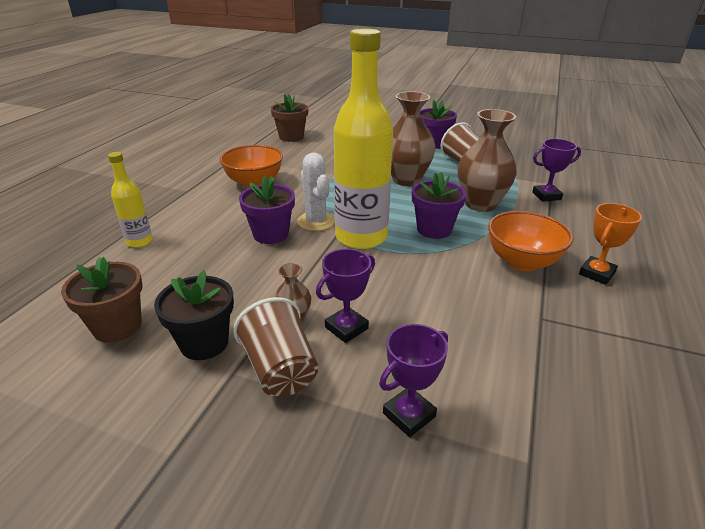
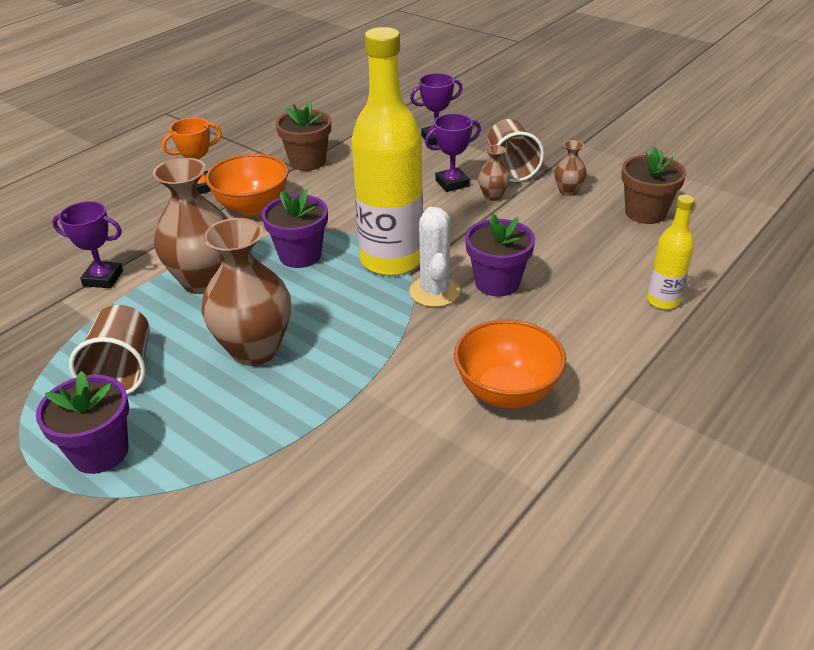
camera: 160 degrees left, 5 degrees up
(204, 343) = (568, 191): black flower pot -> brown vase
(291, 137) = (391, 568): brown flower pot -> brown flower pot (308, 161)

